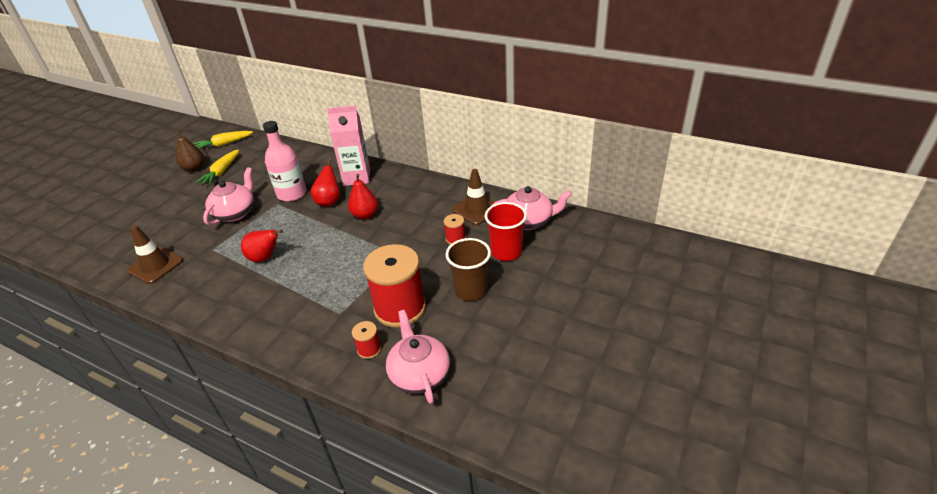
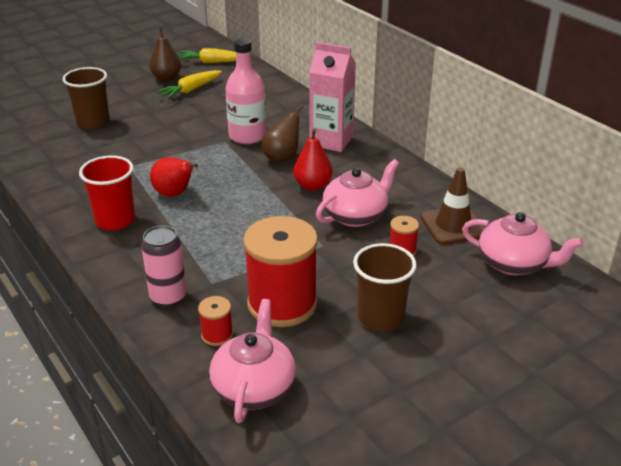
camera: 25 degrees right, 5 degrees down
(155, 224) = (93, 122): none -> brown cup
(155, 265) = (66, 163): brown traffic cone -> none
(235, 213) = (176, 137): pink teapot -> pink teapot (356, 215)
(314, 337) = (168, 297): none -> pink can
(329, 201) = (282, 157): red pear -> brown pear
(506, 252) = (457, 289): red cup -> red cup (115, 220)

